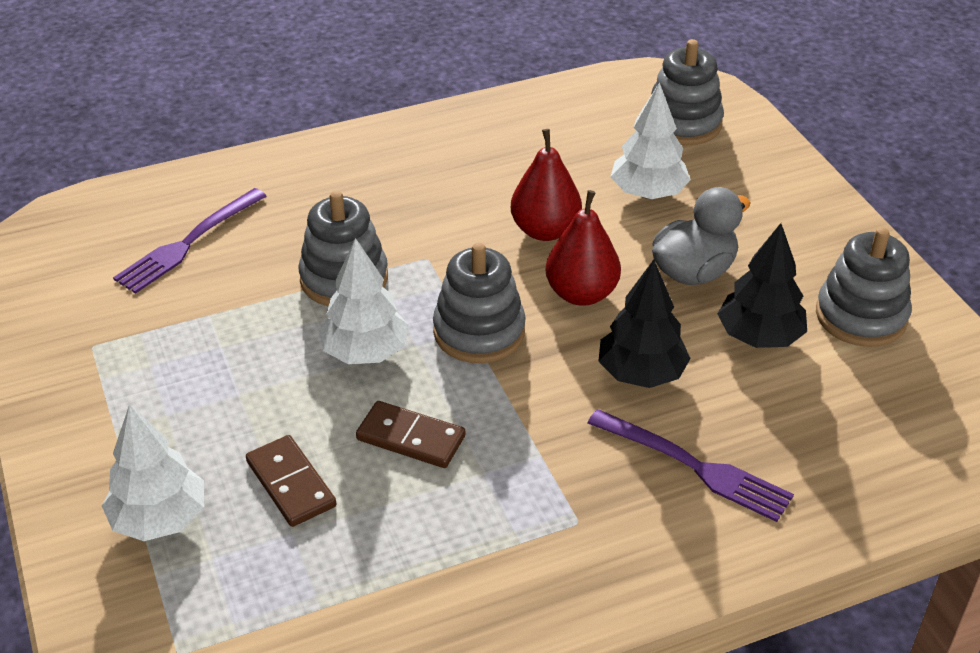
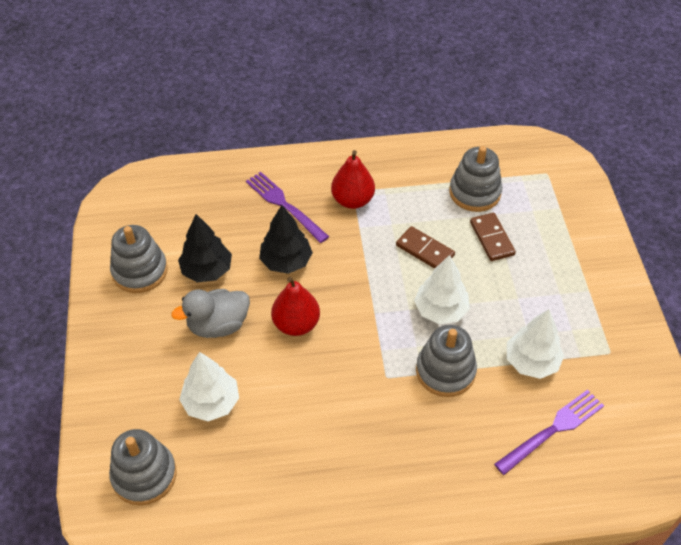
camera: 165 degrees left, 10 degrees up
(159, 519) = (559, 234): white tree -> white tree (531, 362)
(479, 332) = (369, 310): grey stacking toy -> grey stacking toy (475, 192)
(545, 230) = (298, 383): red pear -> red pear (352, 200)

